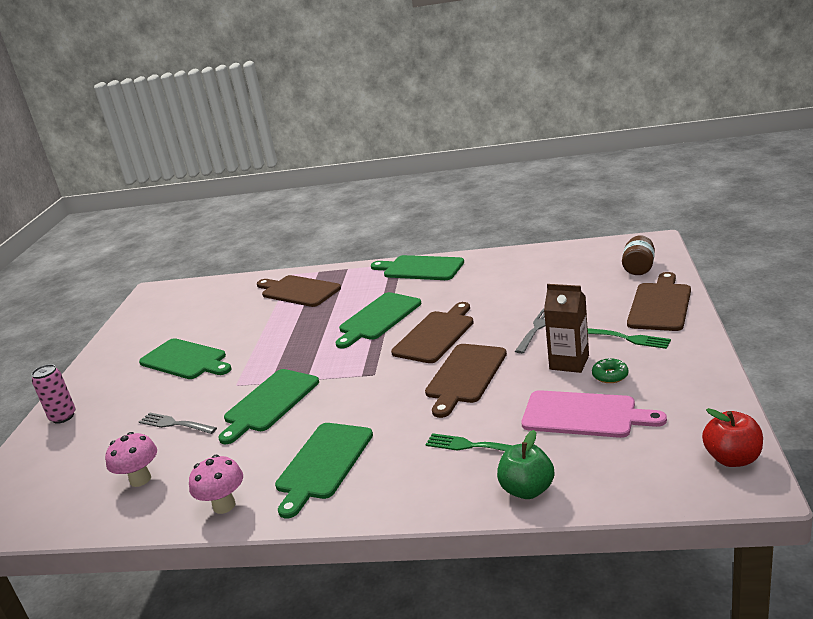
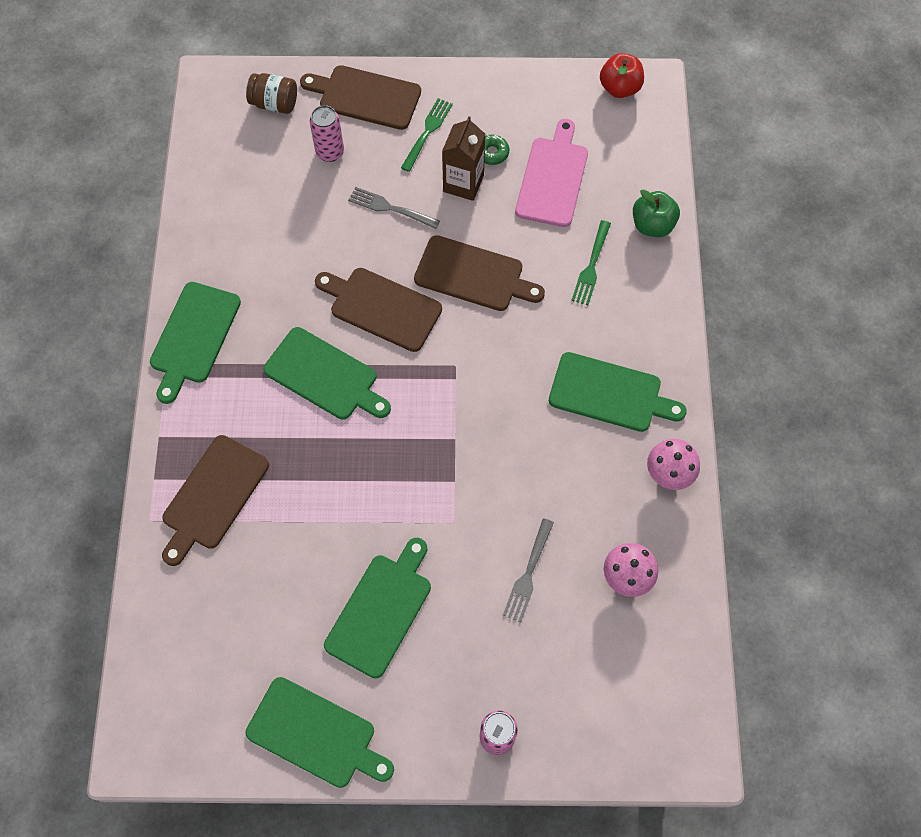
camera: 100 degrees left, 40 degrees up
(269, 403) = (498, 471): green cutting board -> green cutting board (316, 735)
(593, 296) = (330, 152): none -> pink can

